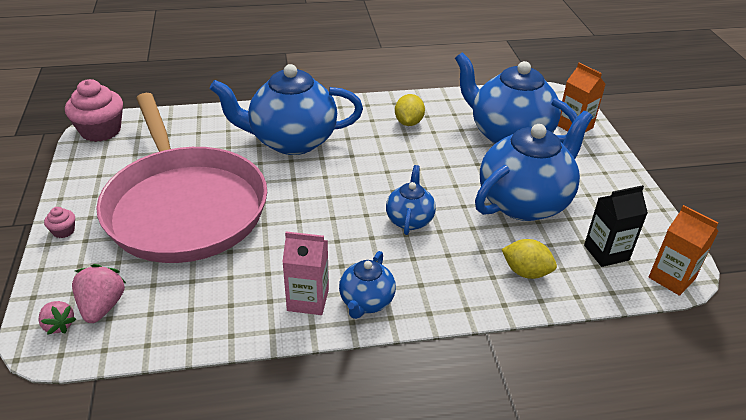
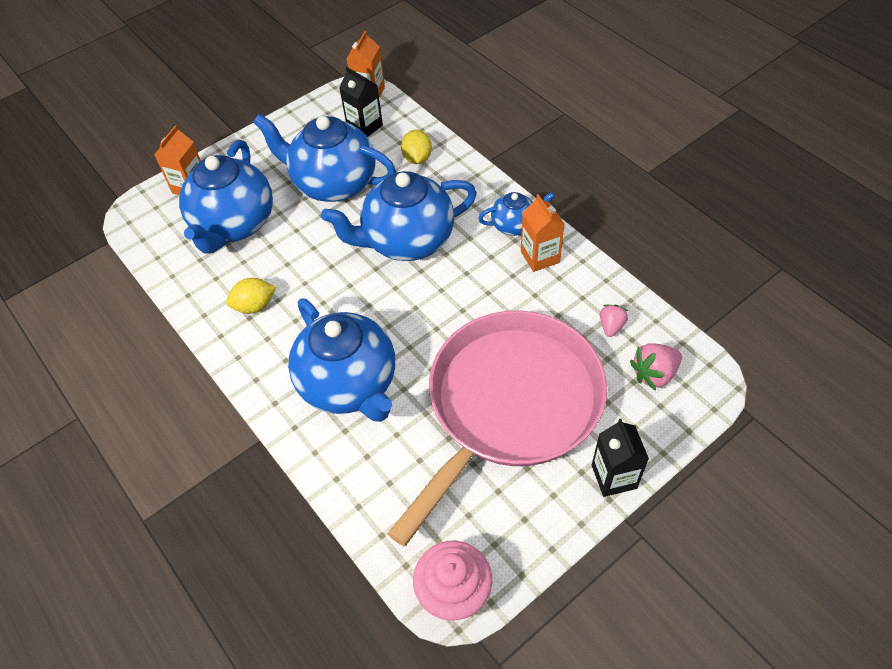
camera: 115 degrees left, 15 degrees up
(59, 325) = (692, 387): pink strawberry -> pink strawberry (611, 326)
(63, 231) = (614, 476): pink cupcake -> black carton
(308, 300) = (540, 257): pink carton -> orange carton
(409, 219) = (407, 241): blue teapot -> blue teapot, size x2.00

